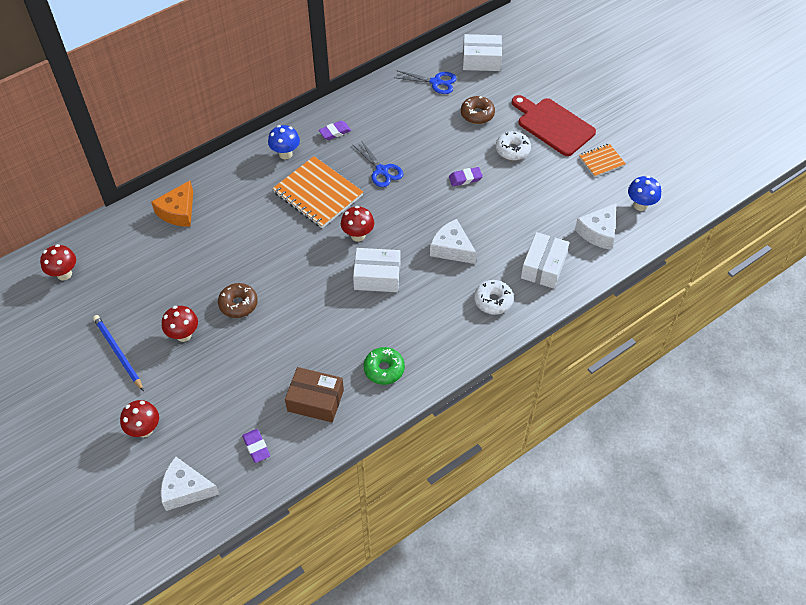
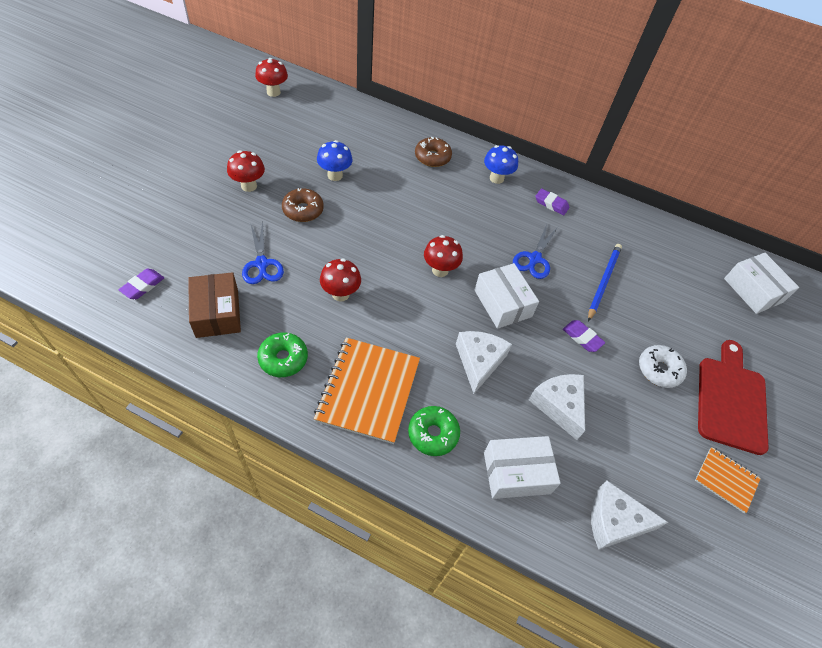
camera: 55 degrees right, 0 degrees up
(118, 353) = (209, 152): blue pencil -> blue pencil (603, 281)
(144, 430) = (134, 199): red mushroom -> red mushroom (340, 294)
(178, 211) = (380, 133): orange cheese -> none
(185, 489) = (77, 251): white cheese -> white cheese (559, 405)
(318, 194) = (468, 219): orange notebook -> orange notebook (368, 390)
(377, 277) = (399, 306): white box -> white box (502, 303)
(436, 82) = (685, 261): blue scissors -> blue scissors (262, 264)
(477, 114) = (677, 315): brown donut -> brown donut (432, 157)
(493, 301) = (433, 434): white donut -> green donut
(640, 205) = (697, 562): blue mushroom -> blue mushroom (335, 175)

